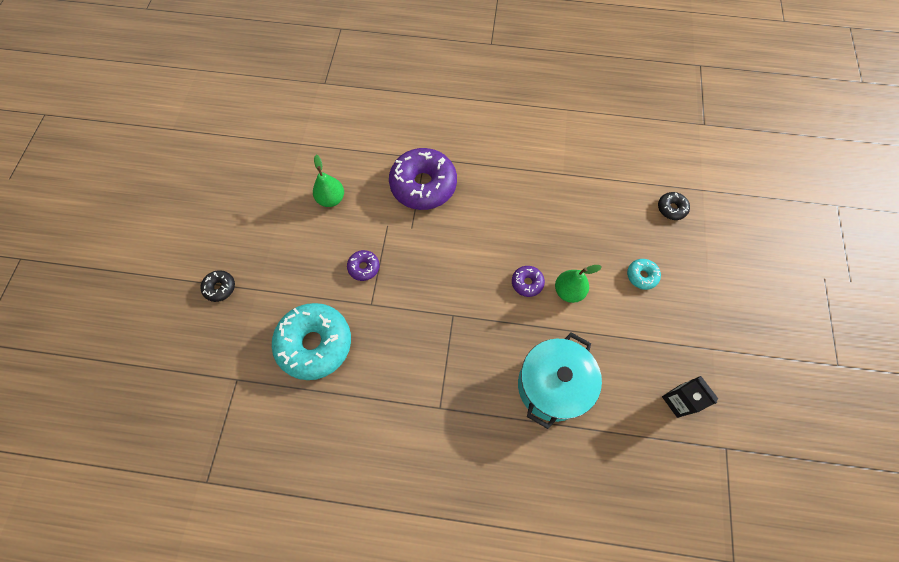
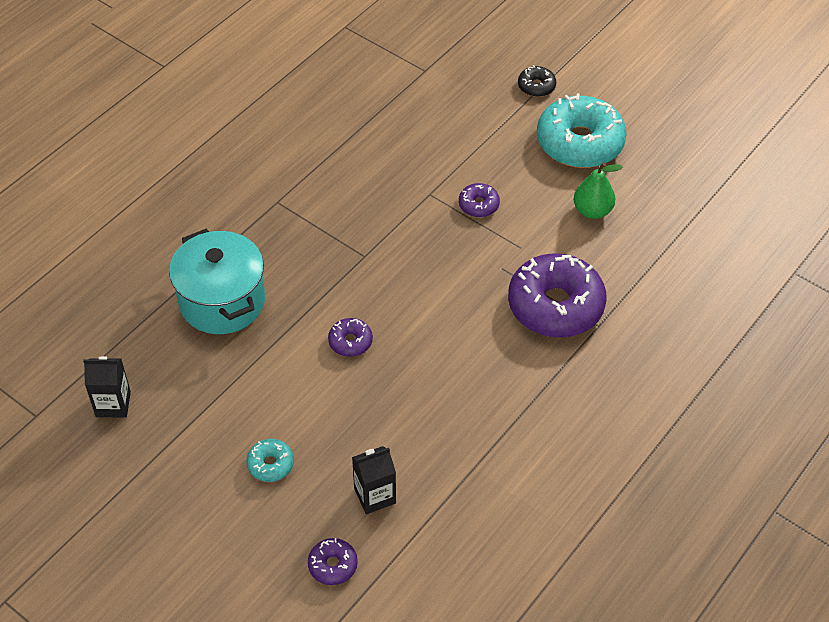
camera: 120 degrees right, 15 degrees down
(315, 344) = (418, 135): turquoise donut -> turquoise donut (579, 142)
(568, 291) = (310, 376): green pear -> none
(617, 211) = (375, 496): none -> black carton
(671, 208) = (333, 565): black donut -> purple donut

